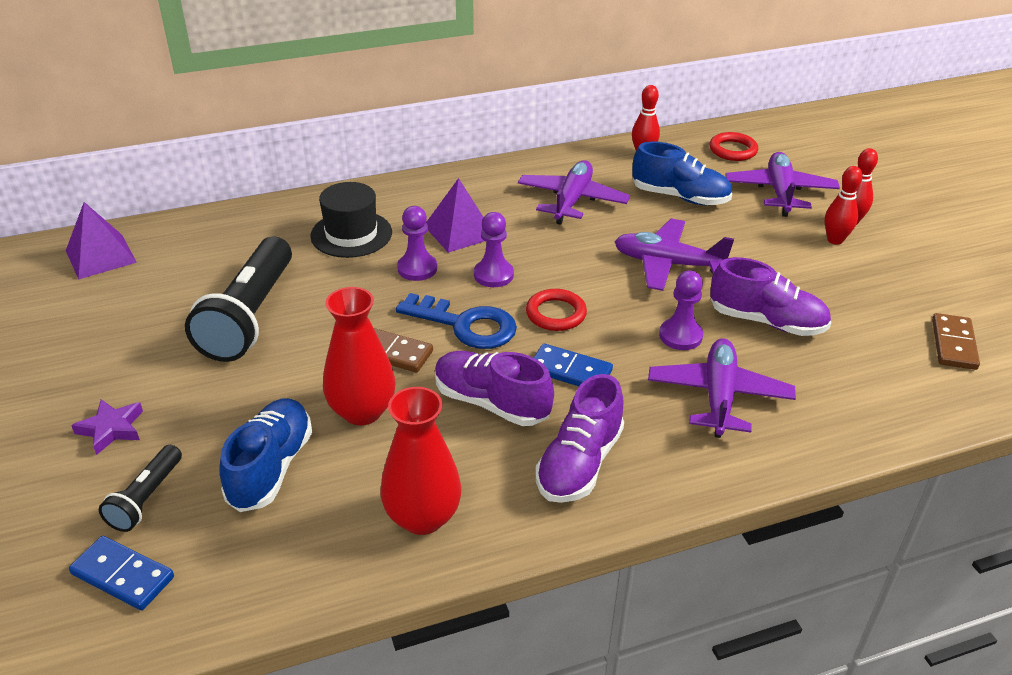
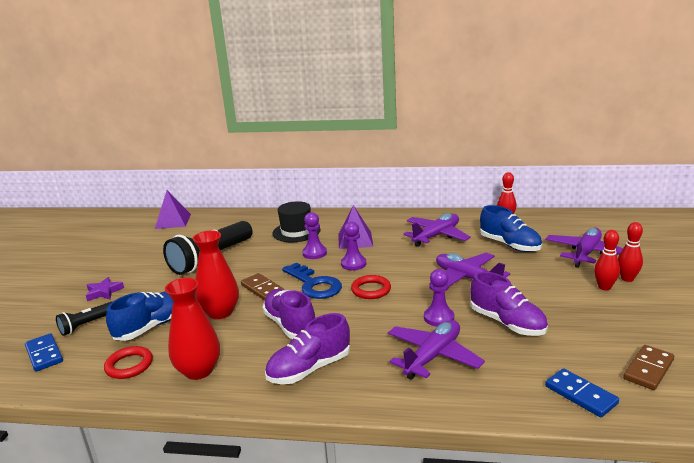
camera: 30 degrees right, 15 degrees down
(570, 371) = (351, 320): blue domino -> blue domino (581, 395)
(733, 150) = (572, 226): red ring -> red ring (129, 365)

